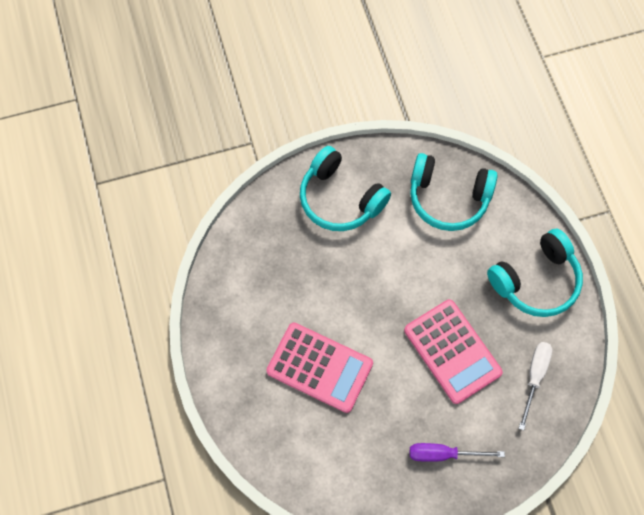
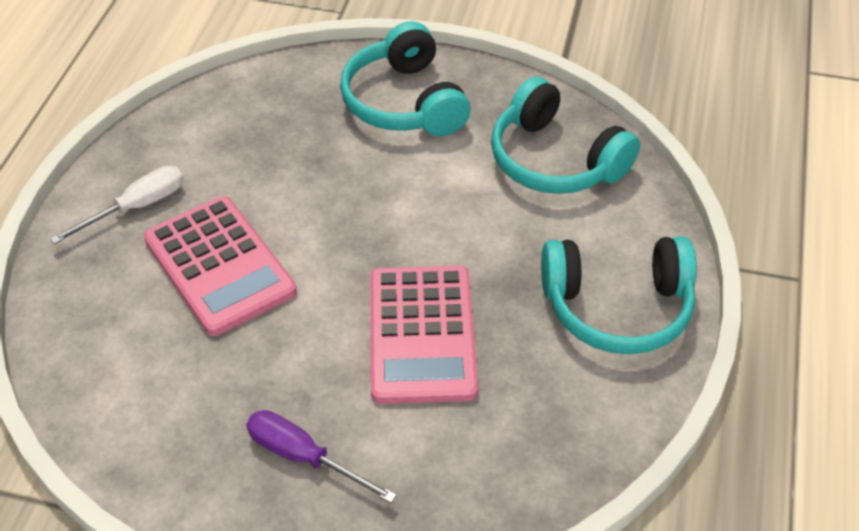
camera: 30 degrees right, 20 degrees down
(534, 376) = (526, 427): white screwdriver -> white screwdriver (136, 207)

